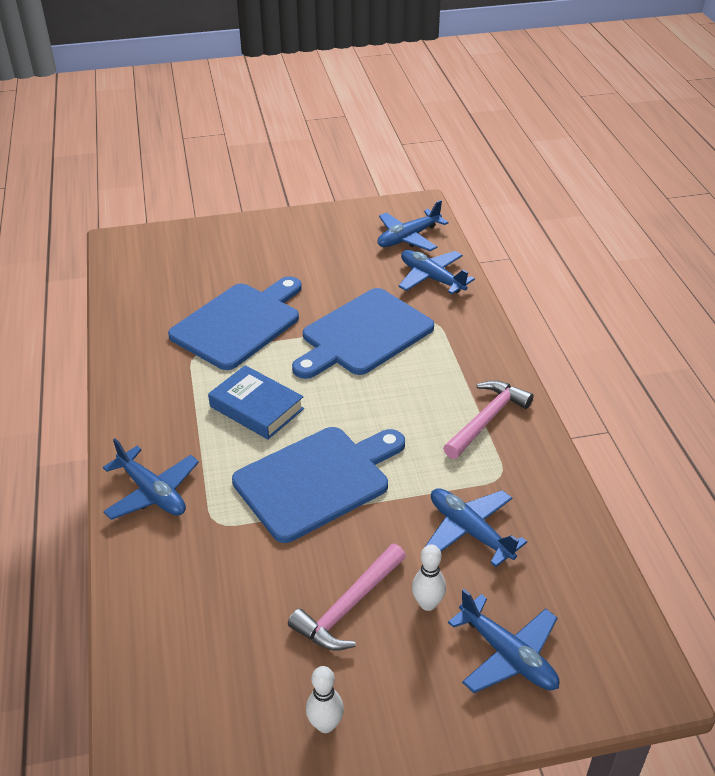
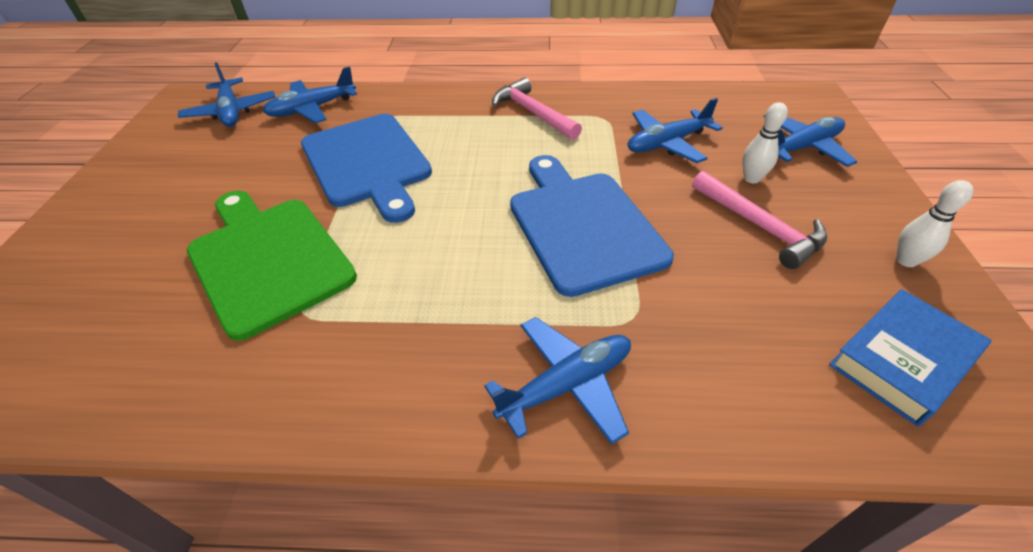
camera: 75 degrees left, 5 degrees up
(239, 323) = (267, 259): blue cutting board -> green cutting board
(256, 408) = (444, 260): blue book -> blue book (901, 361)

